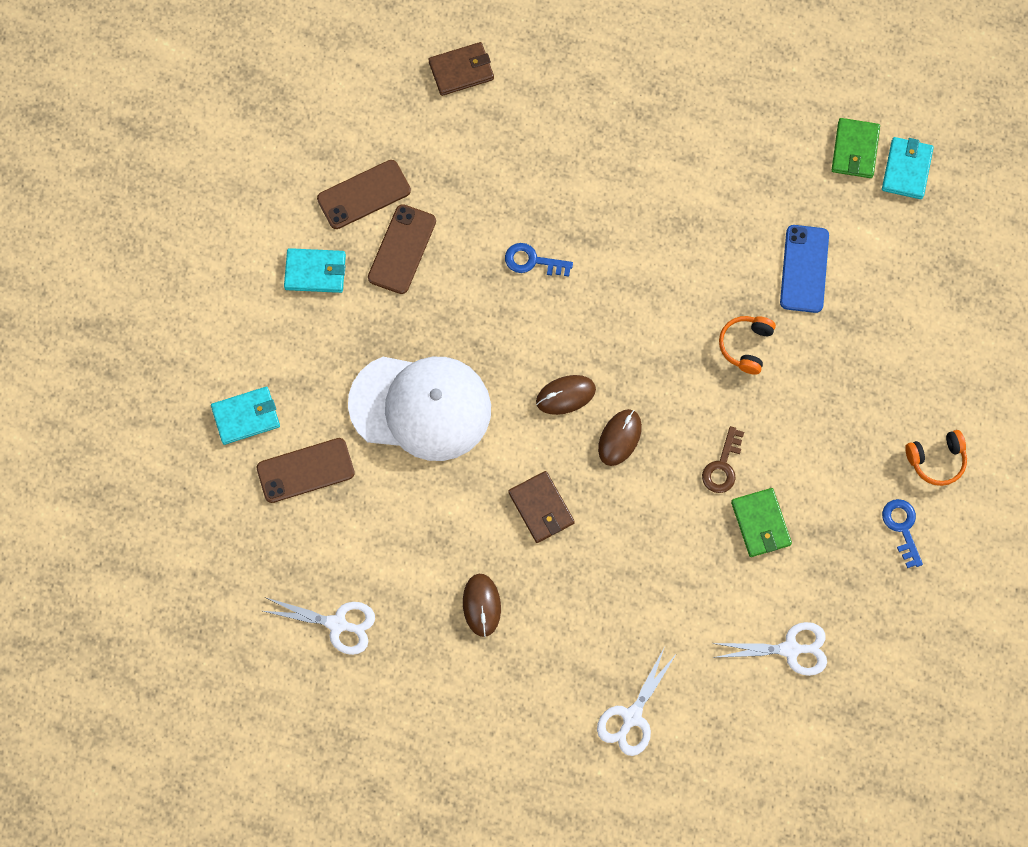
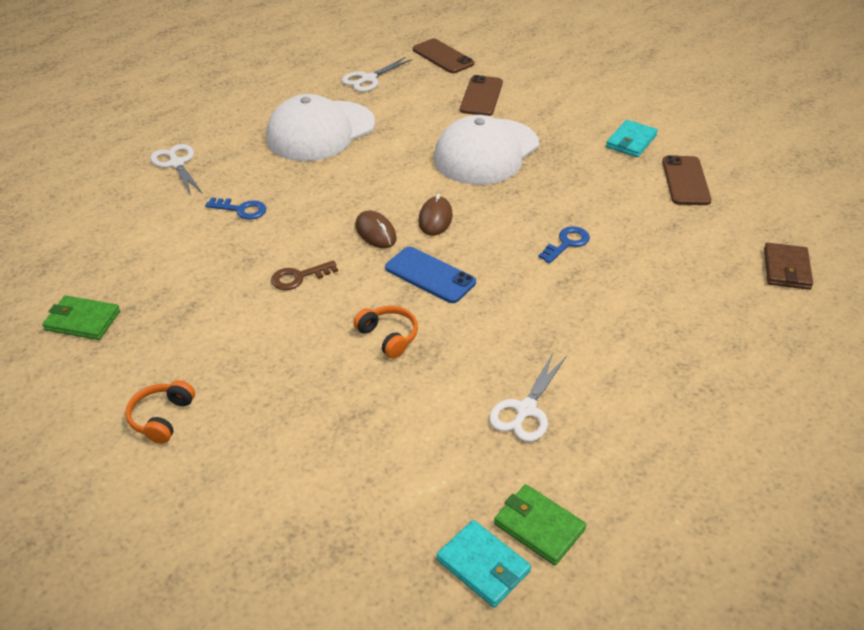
camera: 120 degrees right, 30 degrees down
(246, 416) = (539, 86): turquoise wallet -> none
(402, 249) = (624, 183): brown phone -> brown phone (443, 57)
(481, 605) = (320, 131): brown mouse -> white cap
(541, 508) = (360, 177): brown wallet -> none
(722, 466) = (299, 277): brown key -> brown key turned 75 degrees counterclockwise
(760, 523) = (232, 278): green wallet -> green wallet (82, 320)
(791, 649) = (125, 253): white scissors -> white scissors (525, 410)
(804, 269) = (431, 413): blue phone -> blue phone (430, 275)
(902, 528) = (134, 362): blue key -> blue key (241, 210)

